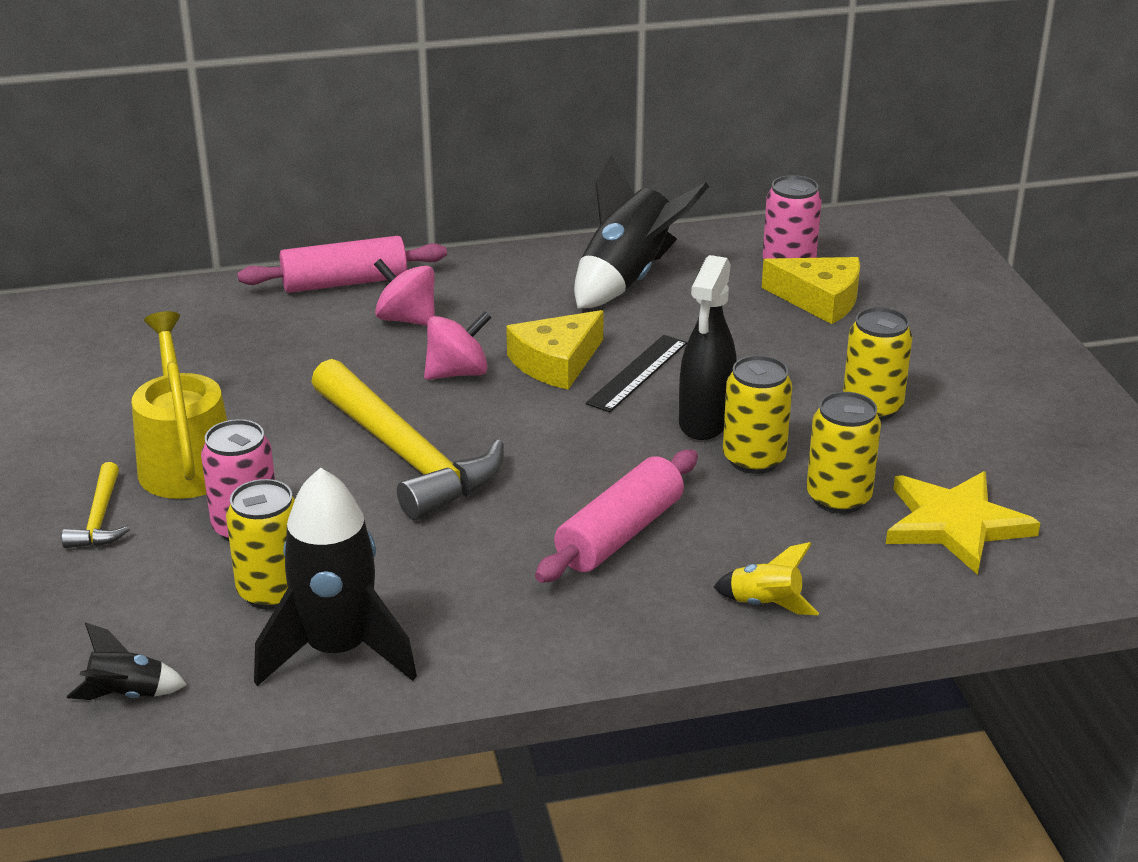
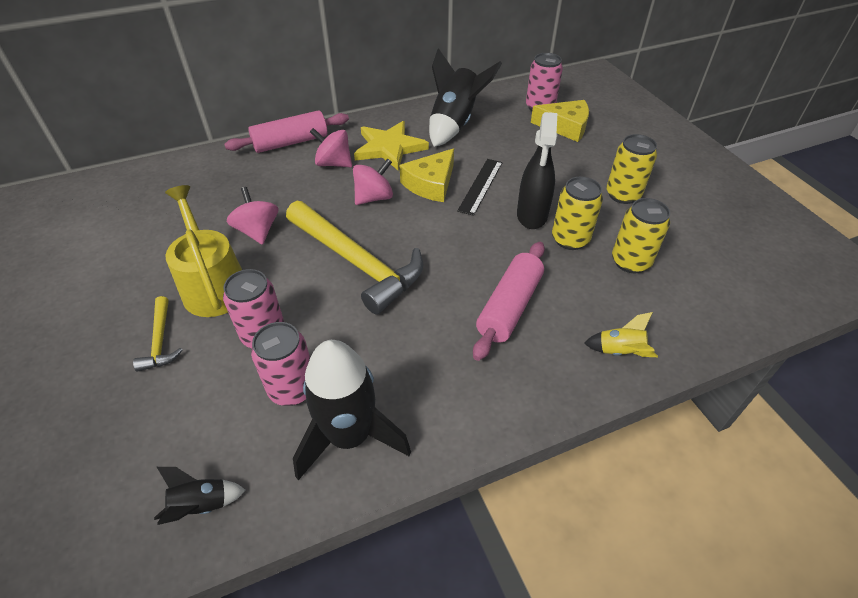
camera: 10 degrees left, 15 degrees up
(265, 400) = (258, 231): none -> pink spinning top
(272, 592) = (292, 389): yellow can -> pink can
(955, 524) = (705, 273): yellow star -> yellow star (389, 148)

